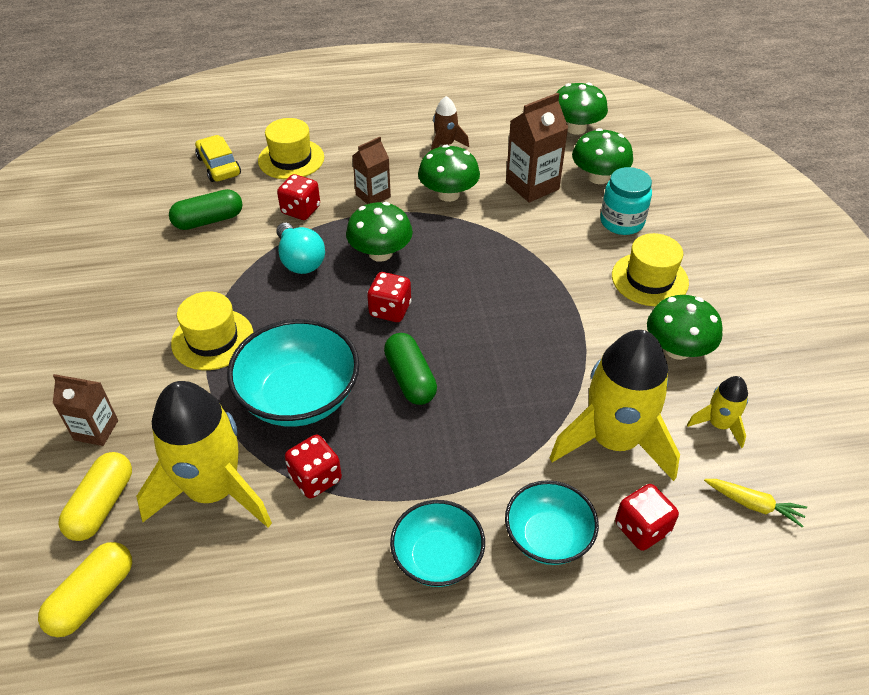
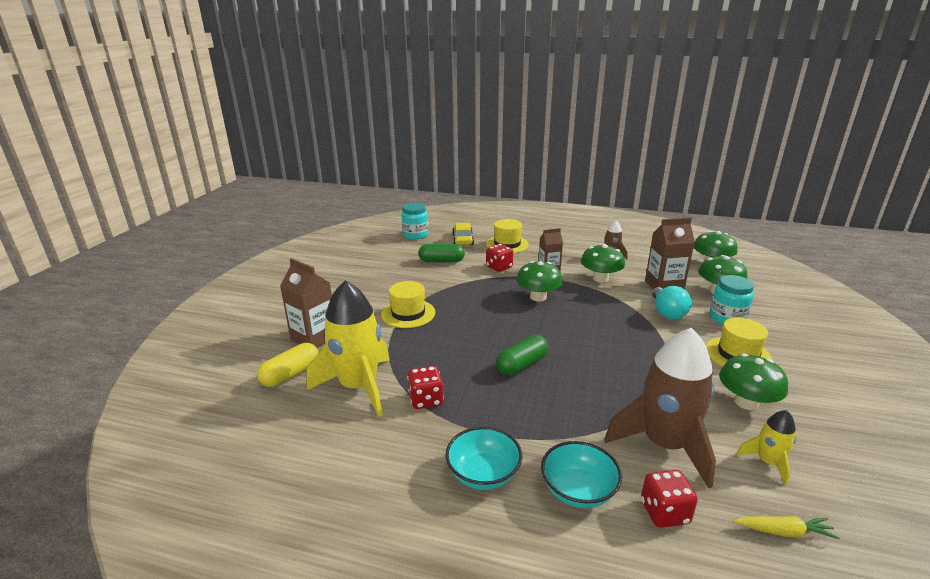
camera: 25 degrees right, 20 degrees down
(92, 597) = (251, 418): yellow capsule -> none
(96, 430) = (314, 338): brown carton -> brown carton, size x1.55
(137, 174) = (415, 235): none -> turquoise jar
(299, 397) = (442, 354): turquoise bowl -> none
(300, 260) = (484, 289): turquoise light bulb -> turquoise light bulb (667, 312)
(390, 310) = (528, 326): red dice -> none
(410, 378) = (522, 364): green capsule -> green capsule turned 45 degrees clockwise
(614, 441) = (664, 445): yellow rocket -> brown rocket
(754, 505) = (784, 531): yellow carrot -> yellow carrot turned 45 degrees counterclockwise

